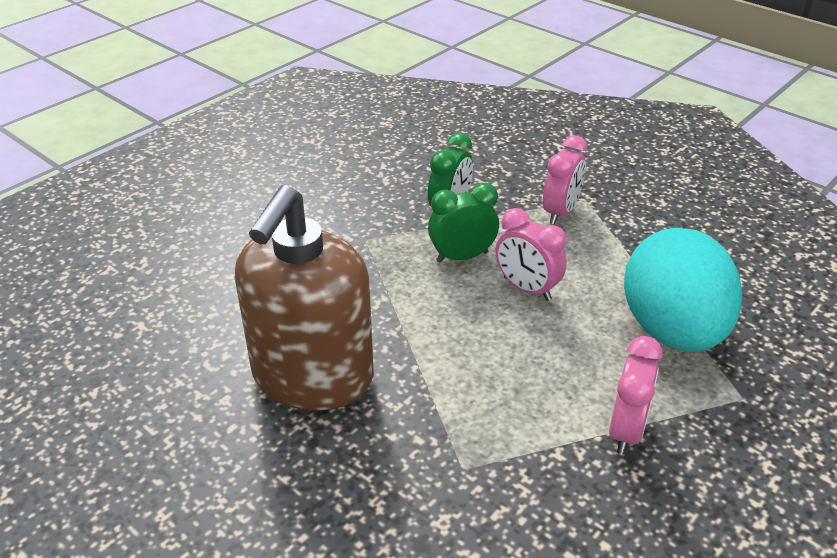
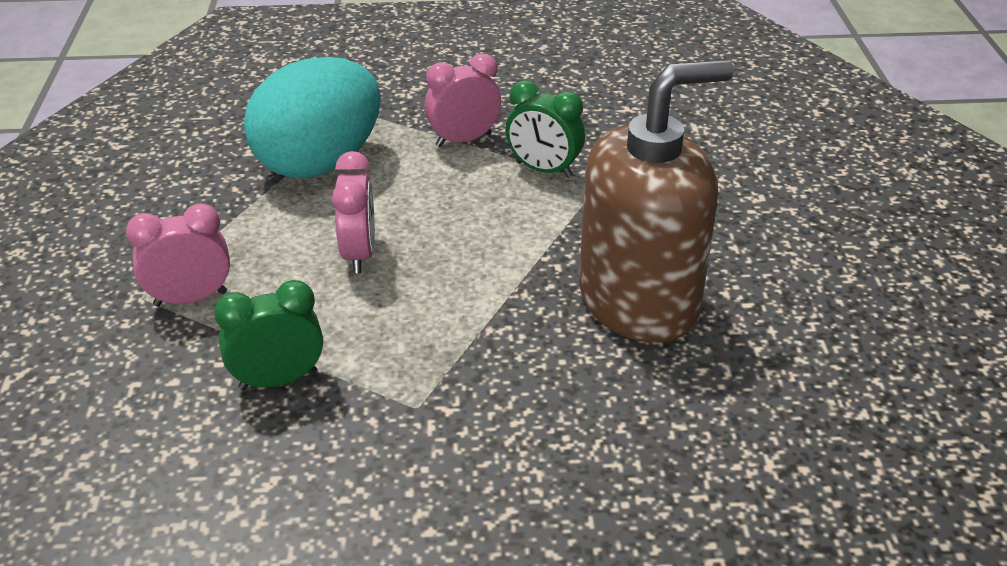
camera: 135 degrees left, 0 degrees up
(462, 257) = (359, 319): green clock -> green clock (543, 170)

